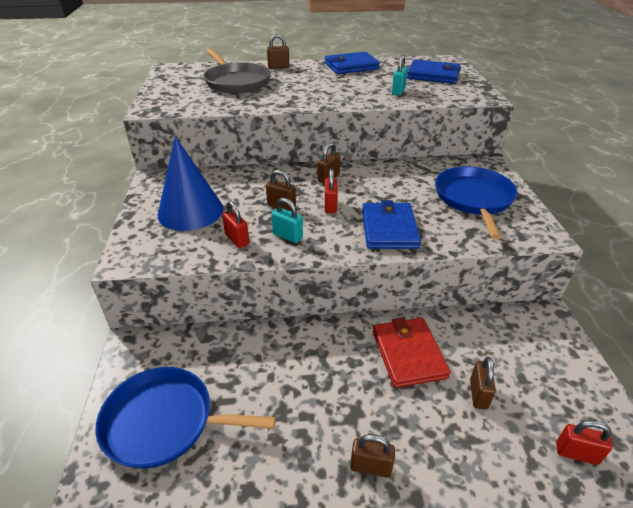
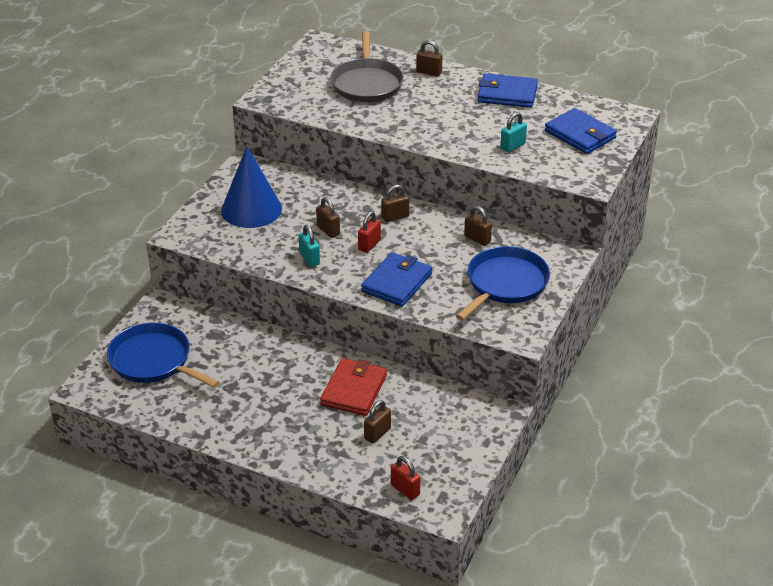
camera: 30 degrees right, 0 degrees up
(237, 239) = (268, 247): red padlock -> none
(371, 467) = (262, 437): brown padlock -> brown padlock (477, 239)

